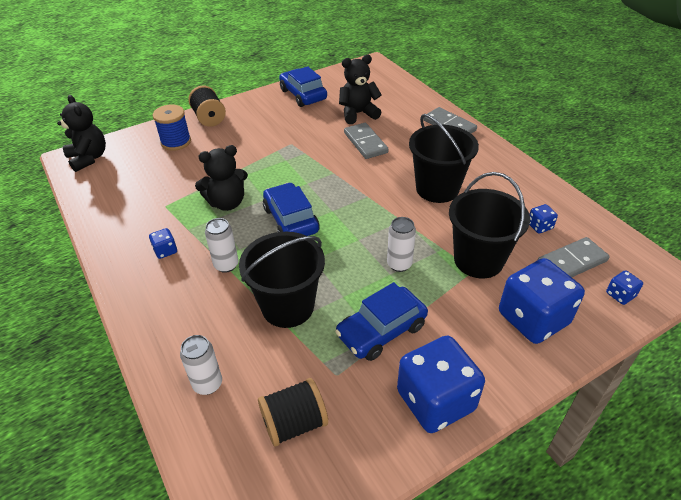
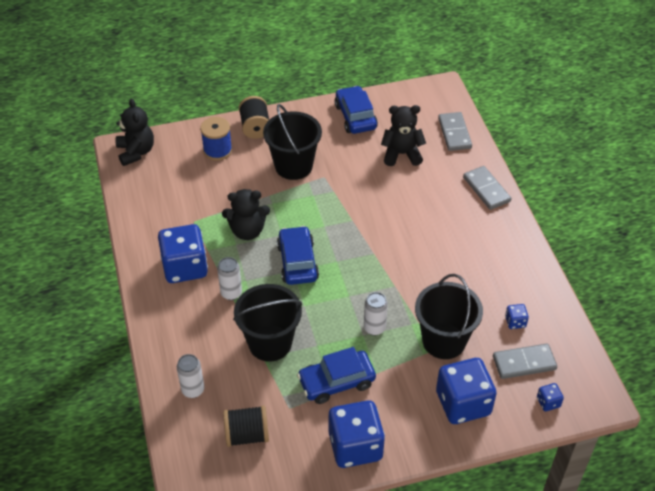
camera: 15 degrees right, 5 degrees up
(165, 251) = (185, 267): blue dice -> blue dice, size x2.35
(365, 143) = (395, 192): grey domino -> grey domino (454, 133)
(437, 189) = (441, 260): black bucket -> black bucket (293, 166)

